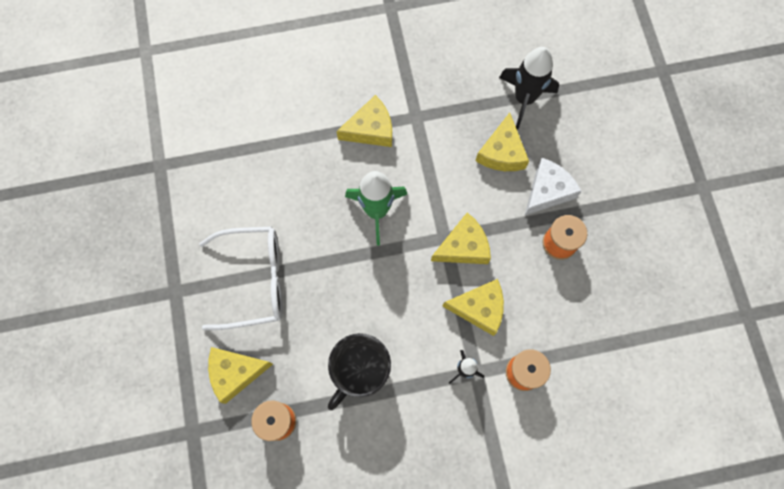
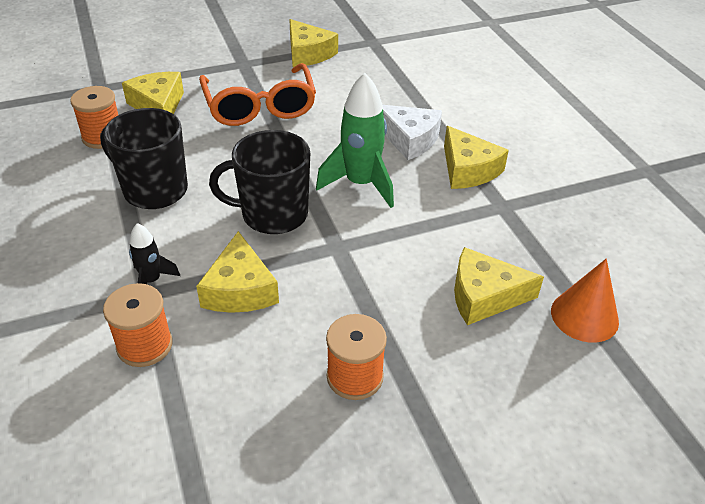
camera: 80 degrees right, 30 degrees down
(253, 280) = (259, 106): white glasses -> orange glasses
(403, 280) = (273, 214): none -> black mug
(463, 246) = (328, 266): yellow cheese -> yellow cheese (308, 53)
(524, 99) = (584, 316): black rocket -> orange cone
(547, 191) = (439, 355): white cheese -> white cheese (410, 139)

